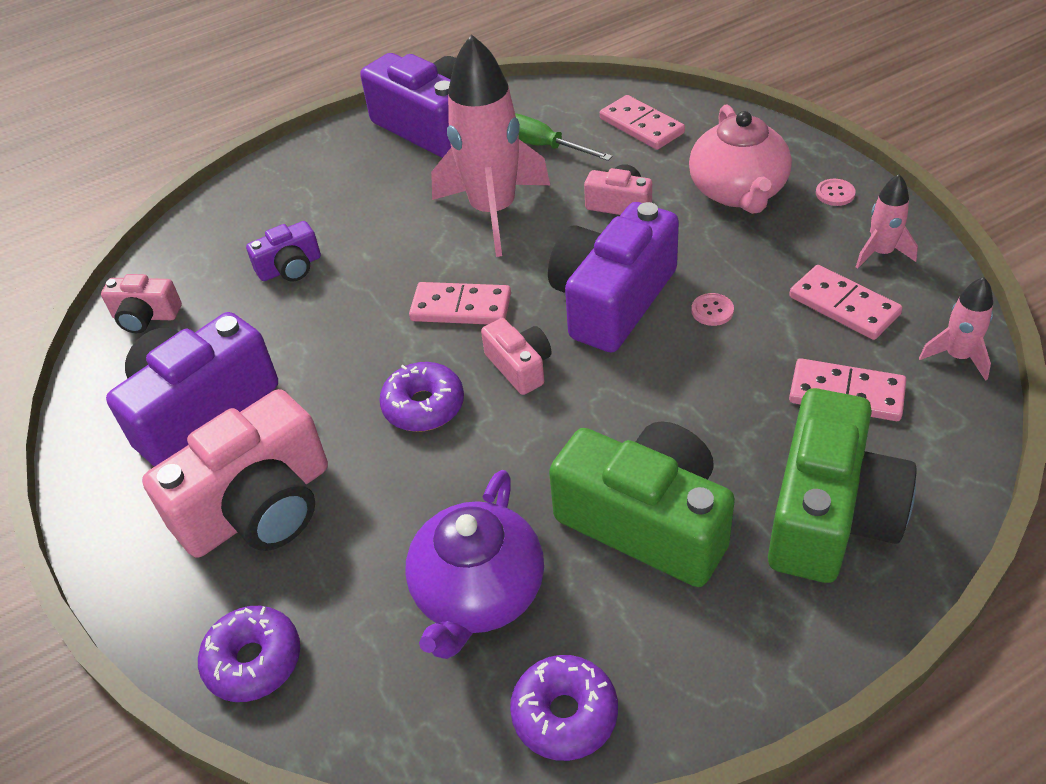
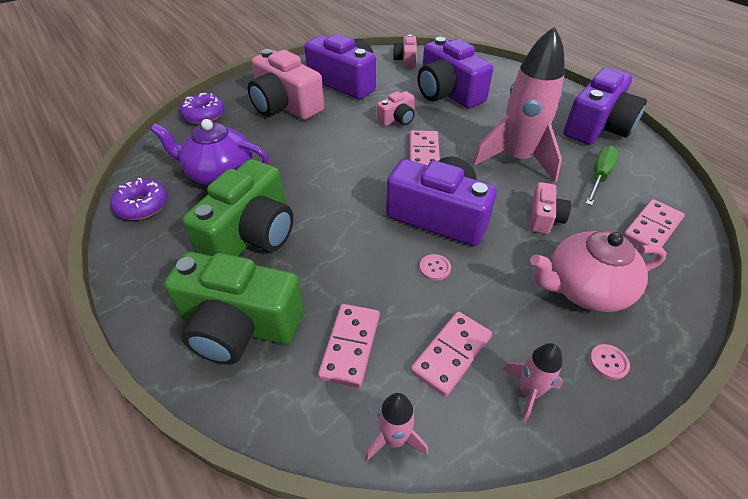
camera: 80 degrees right, 0 degrees up
(290, 267) = (448, 93): purple camera -> purple camera, size x2.01
(423, 406) = (345, 146): purple donut -> none
(520, 366) = (375, 178): pink camera -> pink camera (397, 119)

